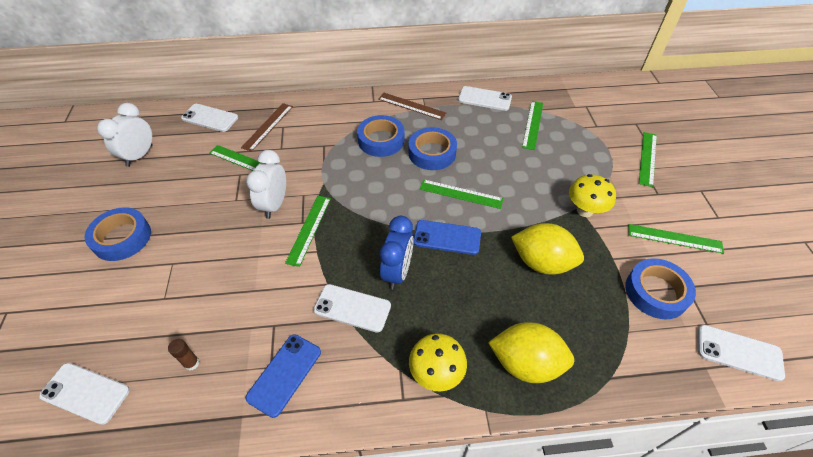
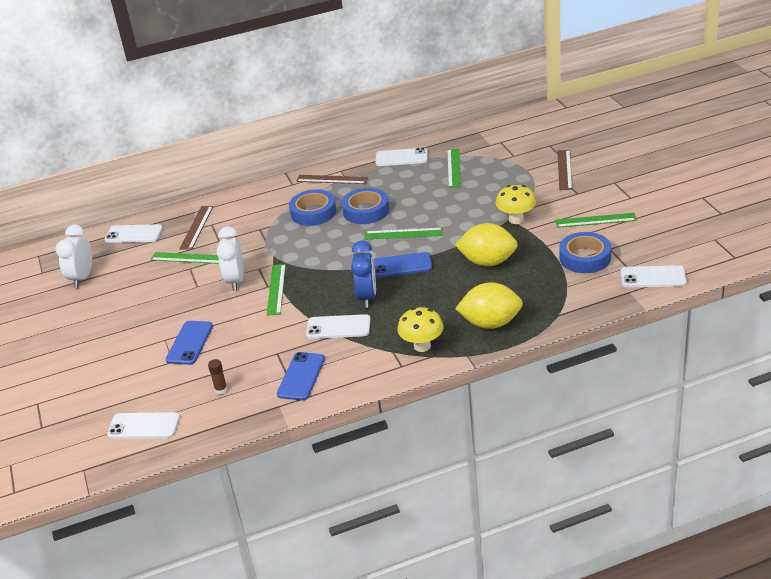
camera: 10 degrees left, 15 degrees down
(122, 238) = (107, 335): blue tape -> none
(193, 277) = (190, 343): none -> blue phone
(647, 158) = (564, 169): green ruler -> brown ruler

